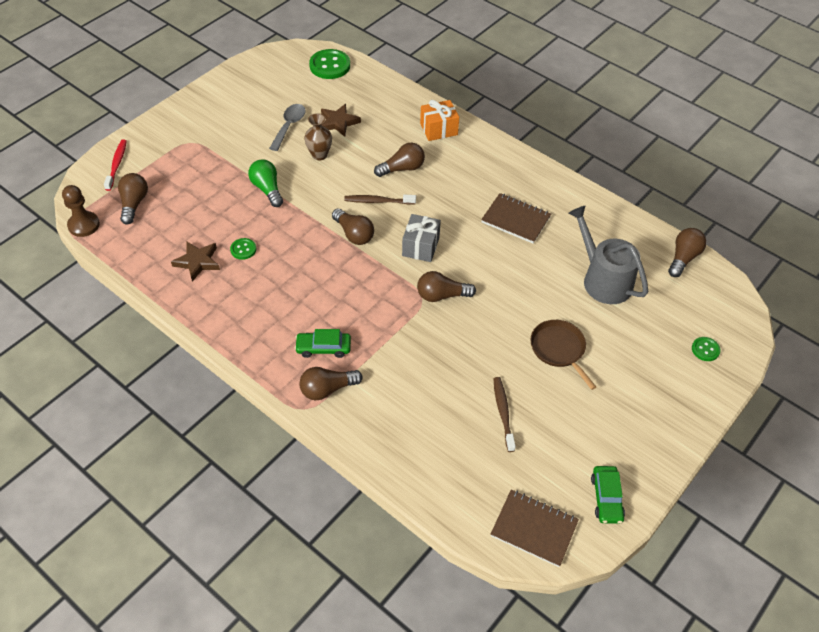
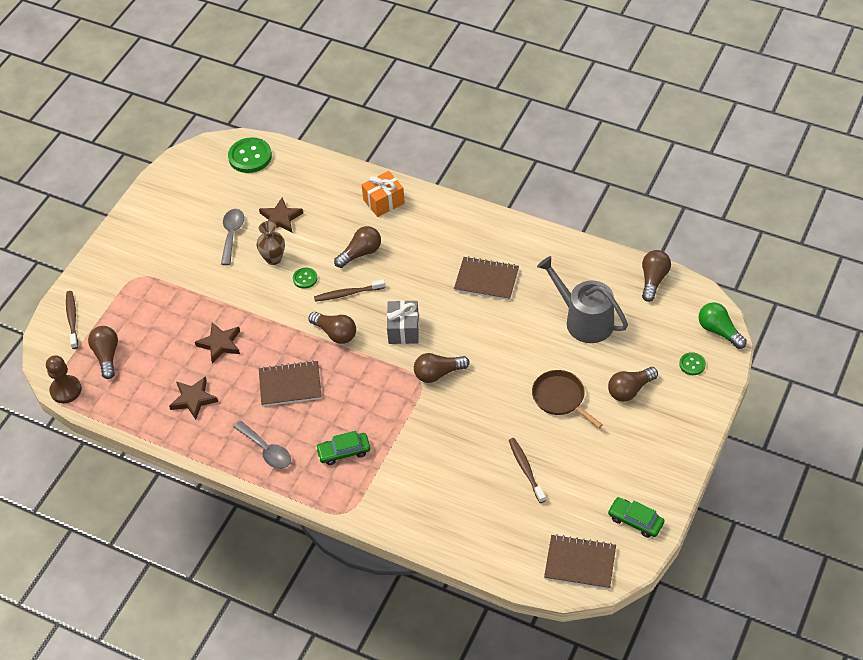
camera: 10 degrees left, 0 degrees up
(117, 164) = (72, 319): red toothbrush -> brown toothbrush
(242, 218) = (220, 344): none -> brown star
(243, 249) = (233, 375): green button -> green button (305, 279)
(248, 327) = (266, 450): none -> grey spoon
(267, 189) = (234, 308): green light bulb -> green light bulb (719, 331)
(294, 271) = (290, 385): none -> brown notebook
(327, 389) = (360, 489): brown light bulb -> brown light bulb (630, 390)
(606, 498) = (635, 521): green car -> green car turned 135 degrees clockwise

